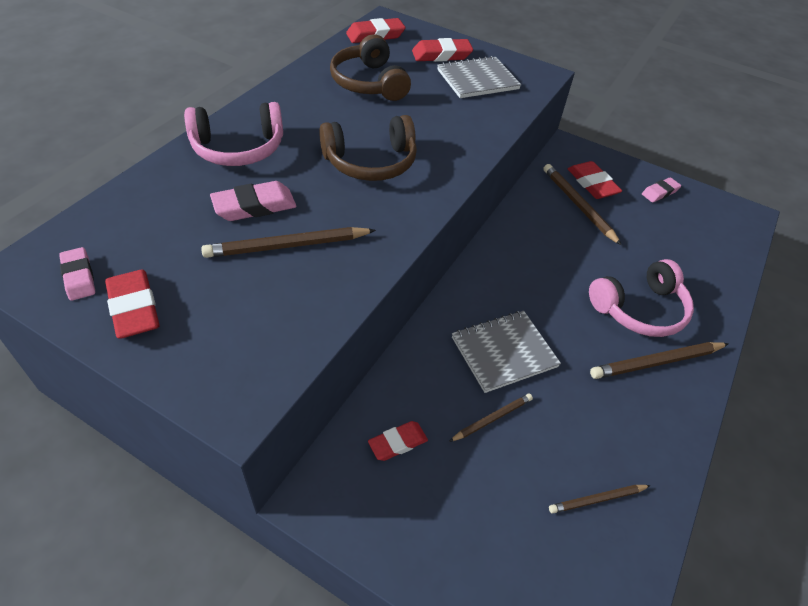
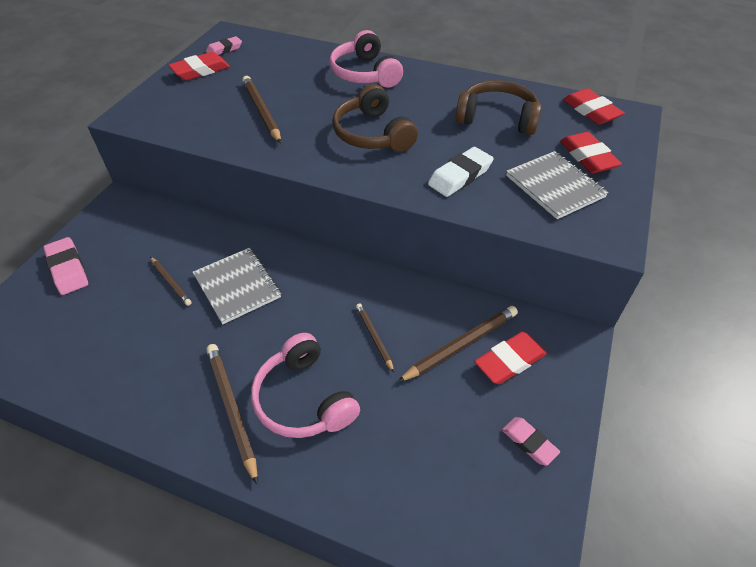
camera: 85 degrees right, 0 degrees up
(254, 206) = (300, 92): pink eraser -> pink eraser (68, 269)
(369, 83) = (497, 118): brown headphones -> brown headphones turned 45 degrees clockwise
(398, 443) = (153, 232): red eraser -> none
(454, 122) = (460, 176): none -> white eraser
(597, 499) = (92, 350): brown pencil -> brown pencil (374, 337)

